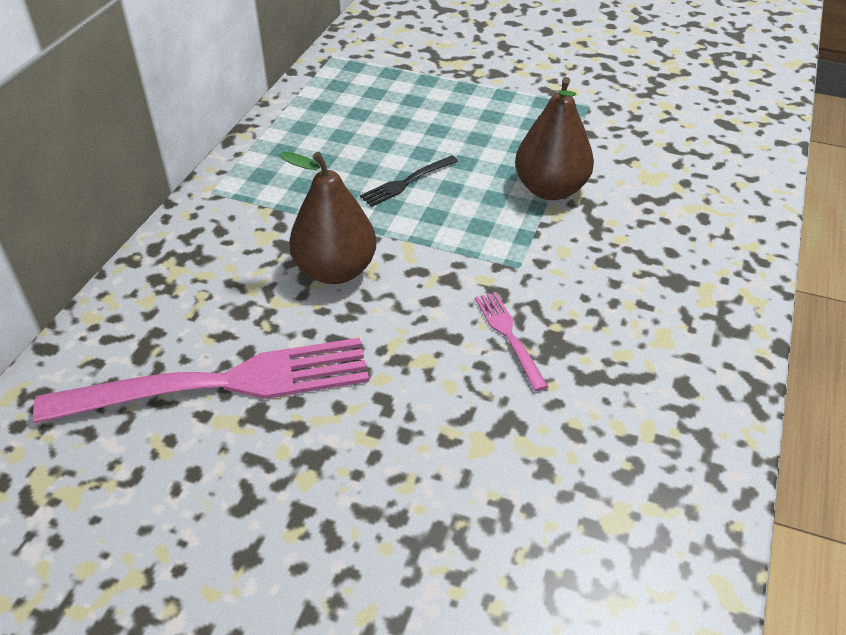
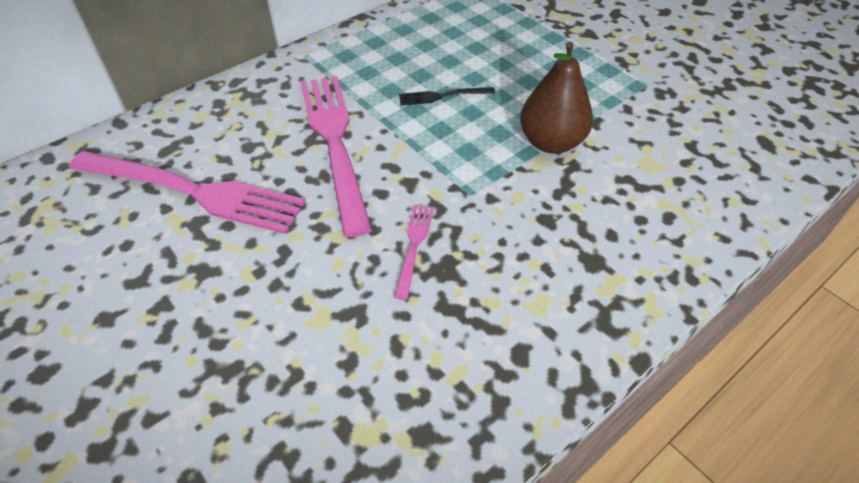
camera: 30 degrees right, 5 degrees up
(335, 270) = (334, 143): brown pear -> pink fork

